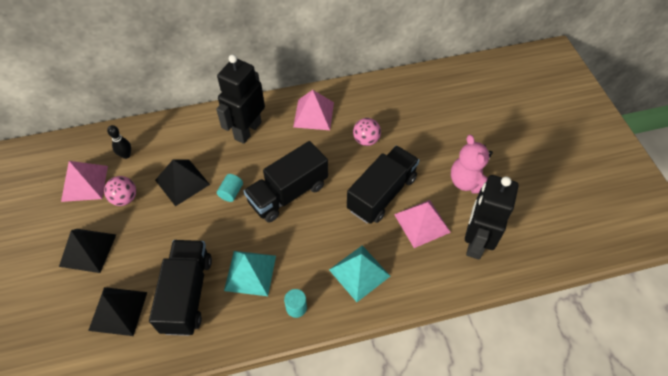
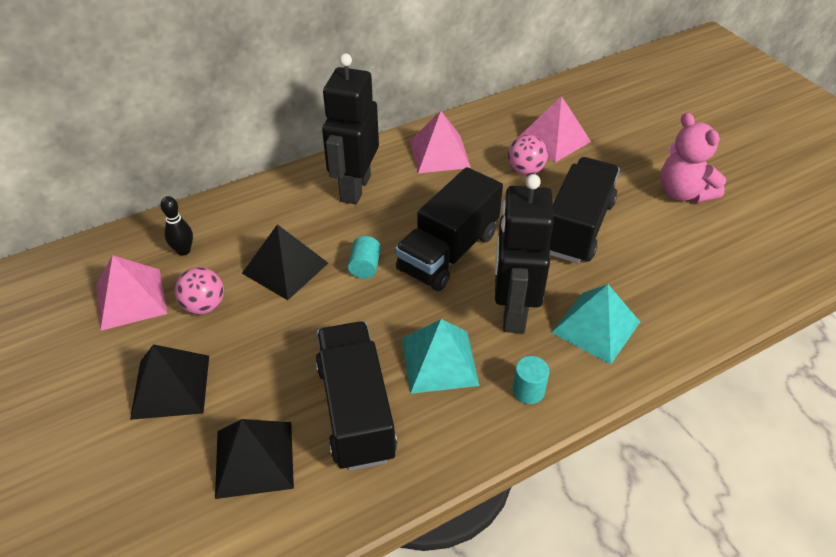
camera: 15 degrees left, 10 degrees down
(422, 223) = (649, 250): pink pyramid -> pink pyramid (554, 139)
(475, 242) = (730, 258): black robot -> black robot (513, 312)

